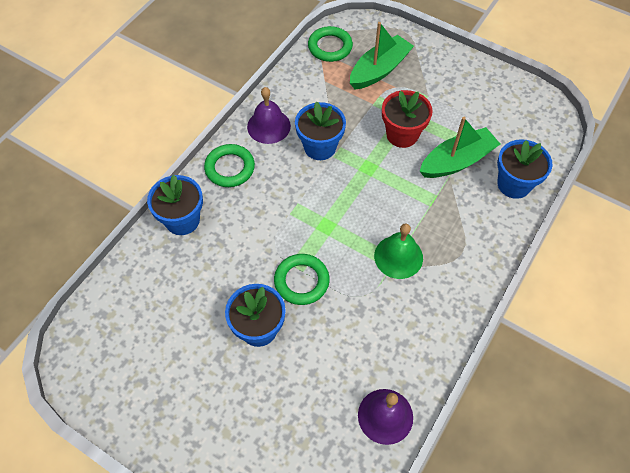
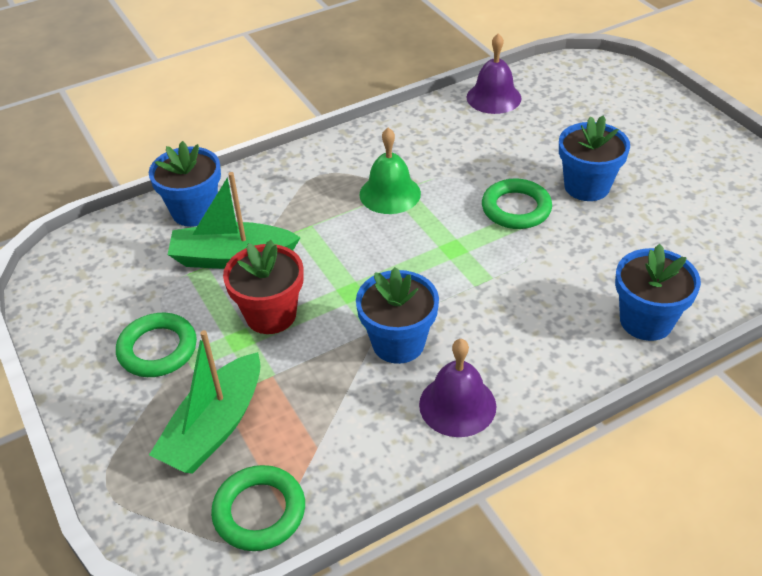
camera: 150 degrees left, 15 degrees down
(230, 168) = (549, 364): green ring -> green ring (158, 349)
(379, 70) = (215, 427): green boat -> green boat turned 45 degrees counterclockwise

